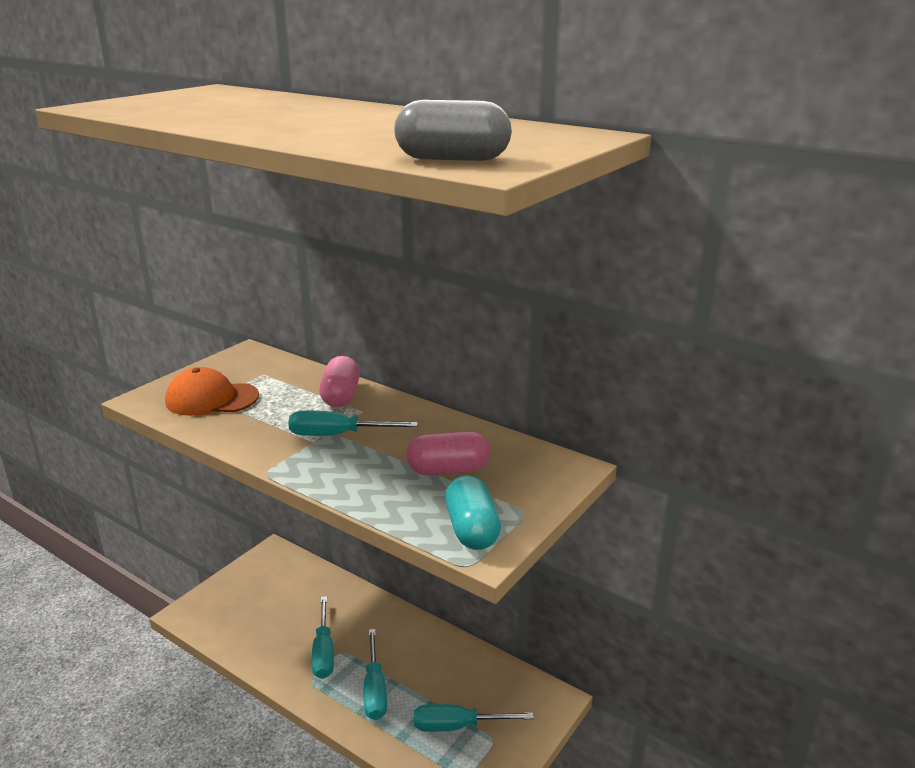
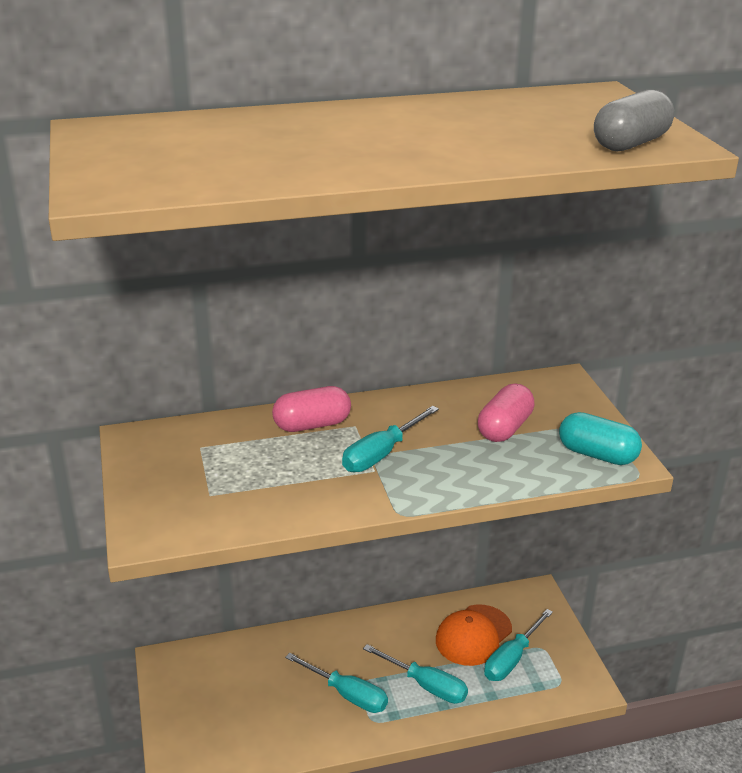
camera: 50 degrees left, 5 degrees up
(211, 399) = (210, 494): orange cap -> orange cap (473, 635)
(340, 396) = (312, 425): pink capsule -> pink capsule turned 60 degrees counterclockwise

